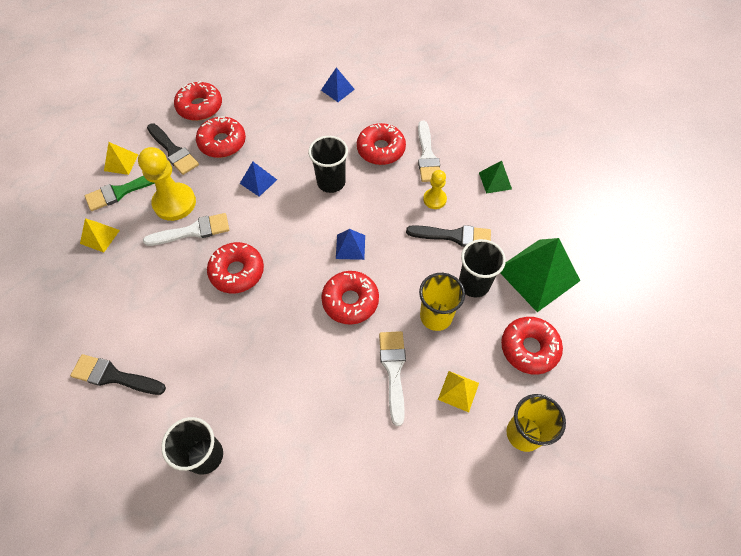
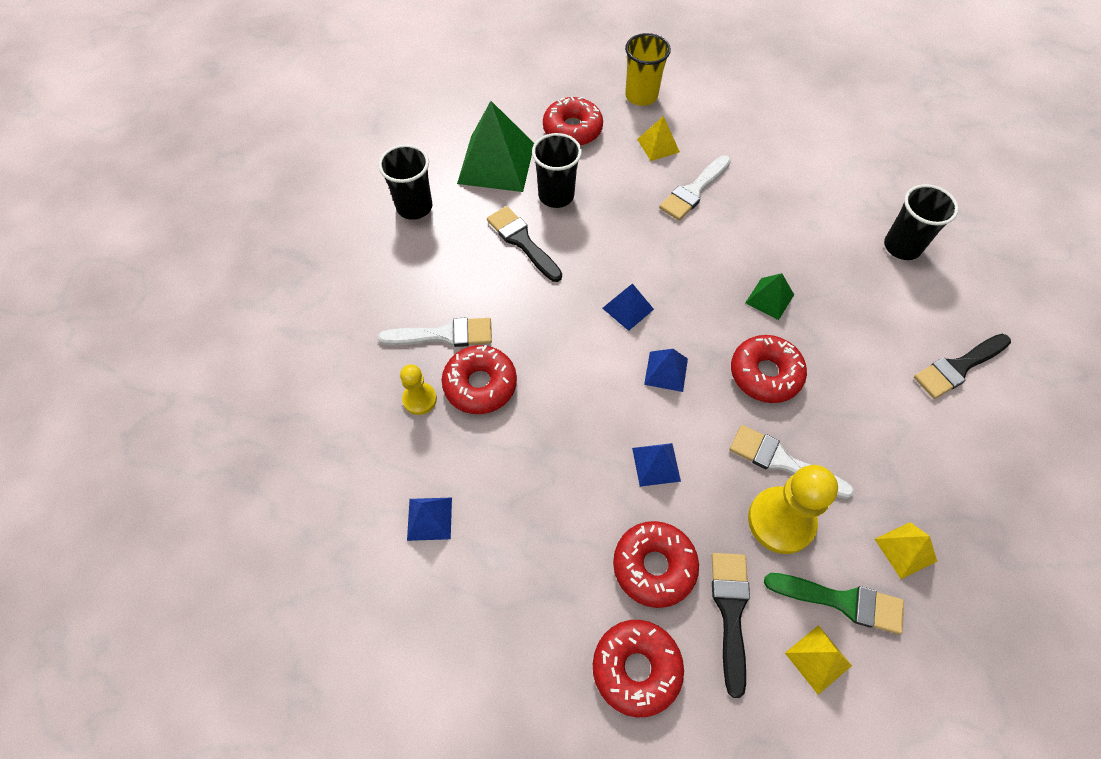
camera: 135 degrees left, 0 degrees up
(114, 376) = (958, 367): black brush -> black brush turned 90 degrees clockwise
(294, 229) = (666, 371): none -> blue pyramid
(331, 182) = (576, 392): black cup -> black cup (414, 207)
(350, 301) = (677, 263): red donut -> none
(427, 156) = (444, 335): white brush -> white brush turned 45 degrees clockwise
(434, 199) = (496, 286): yellow pawn -> yellow pawn (419, 399)
(436, 316) = (617, 198): yellow cup -> none
(495, 180) = (417, 256): green pyramid -> green pyramid (769, 298)

